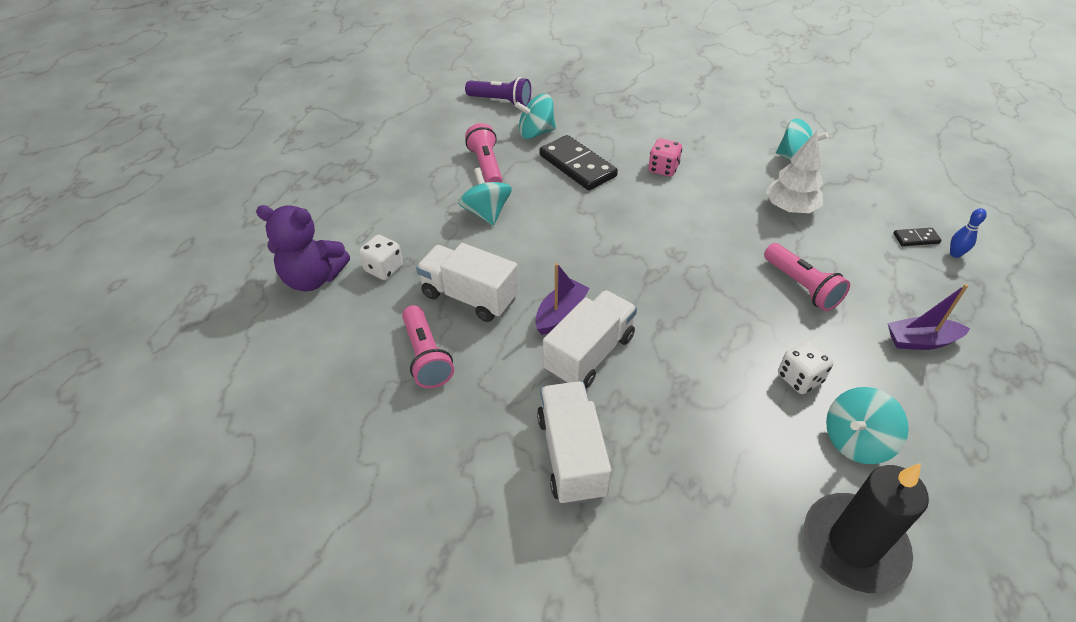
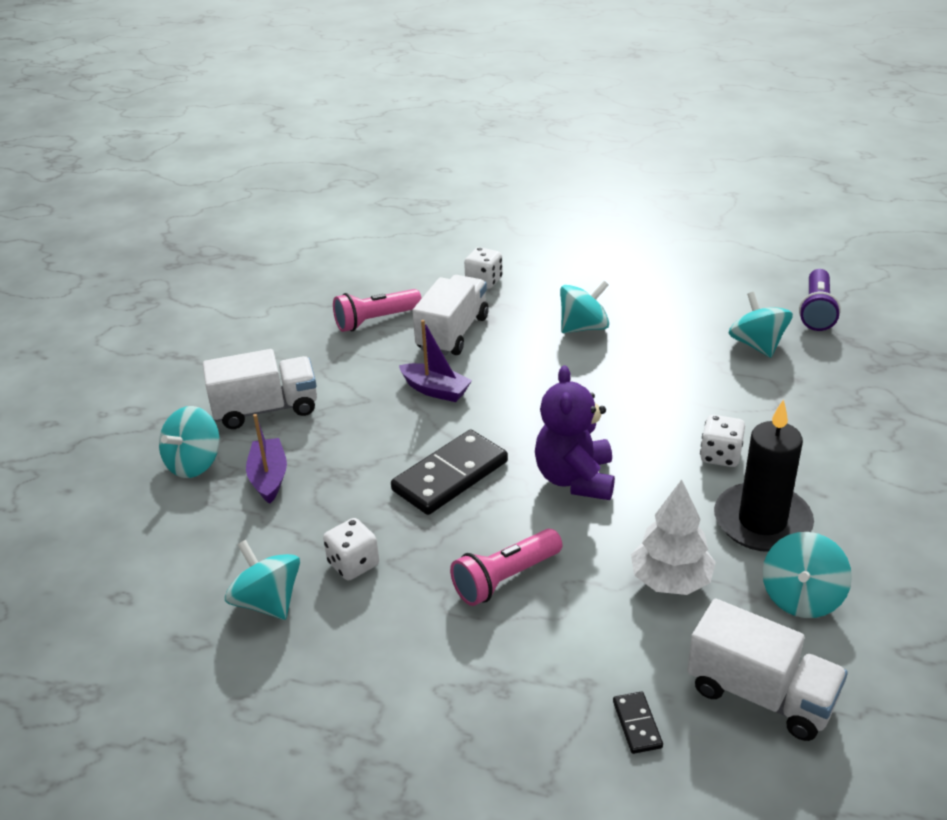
camera: 85 degrees right, 10 degrees down
(313, 278) = (465, 249): purple teddy bear -> purple teddy bear (575, 479)
(486, 166) = (670, 317): pink flashlight -> none
(577, 166) = (697, 383): black domino -> black domino (450, 476)
(589, 354) = (382, 412): white truck -> white truck (760, 695)
(662, 522) = (194, 463): none -> turquoise spinning top
(663, 169) = (720, 456): pink dice -> white dice
(853, 545) = (152, 585): black candle -> black candle (762, 521)
(920, 341) = (418, 688): purple boat -> purple boat (269, 478)
(955, 254) = (609, 770): blue bowling pin -> none

